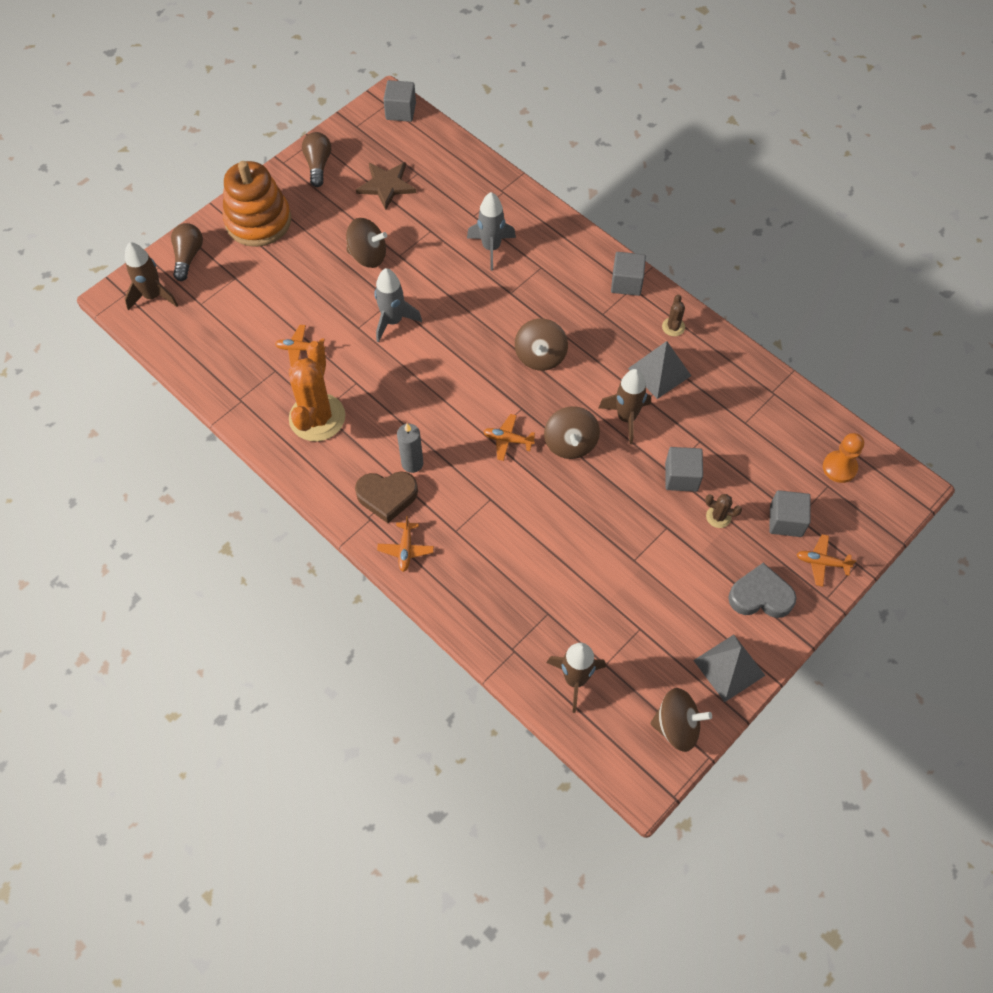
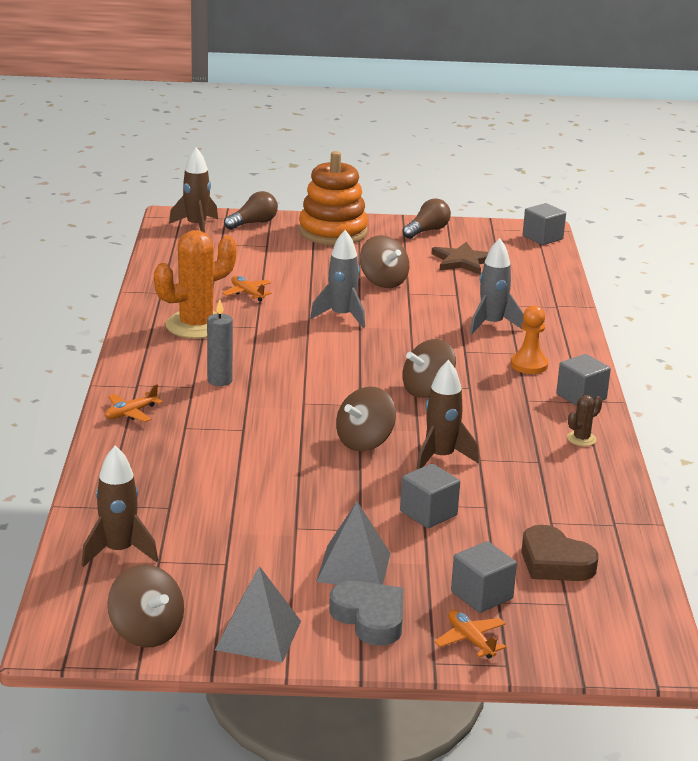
camera: 45 degrees right, 35 degrees down
(387, 496) = (169, 384): brown heart -> brown heart (555, 562)
(508, 440) = (316, 412): orange plane -> none
(659, 372) = (520, 453): grey pyramid -> grey pyramid (353, 567)
(718, 517) = (419, 553): brown cactus -> none
(839, 467) = (601, 601): orange pawn -> orange pawn (529, 365)

